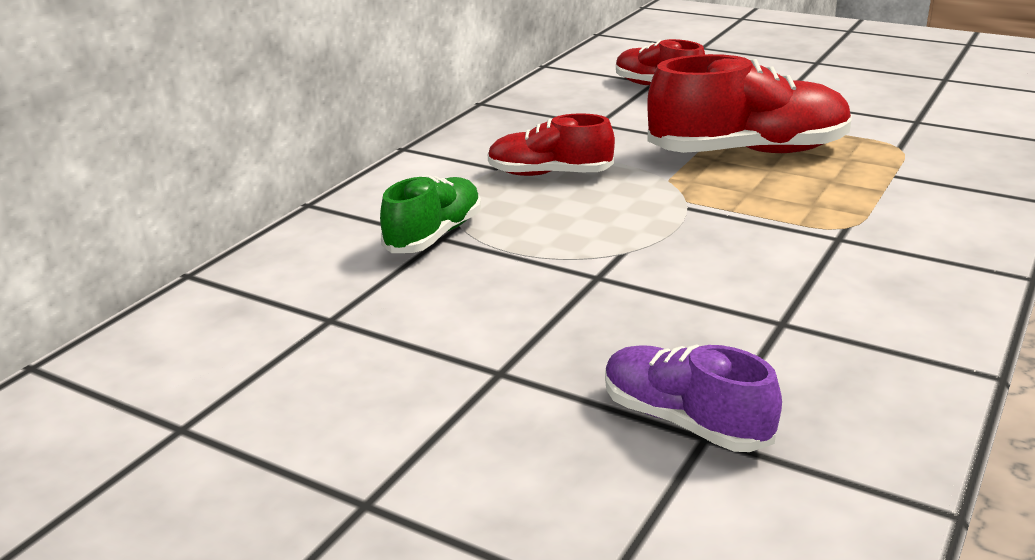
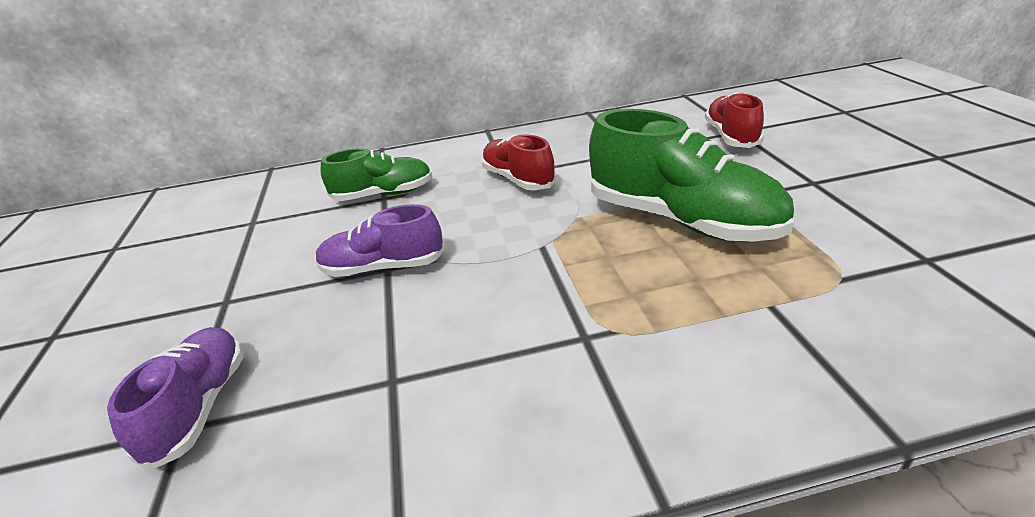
camera: 50 degrees right, 5 degrees up
(592, 277) = (383, 268): none -> purple shoe
(748, 152) = (682, 220): red shoe -> green shoe

